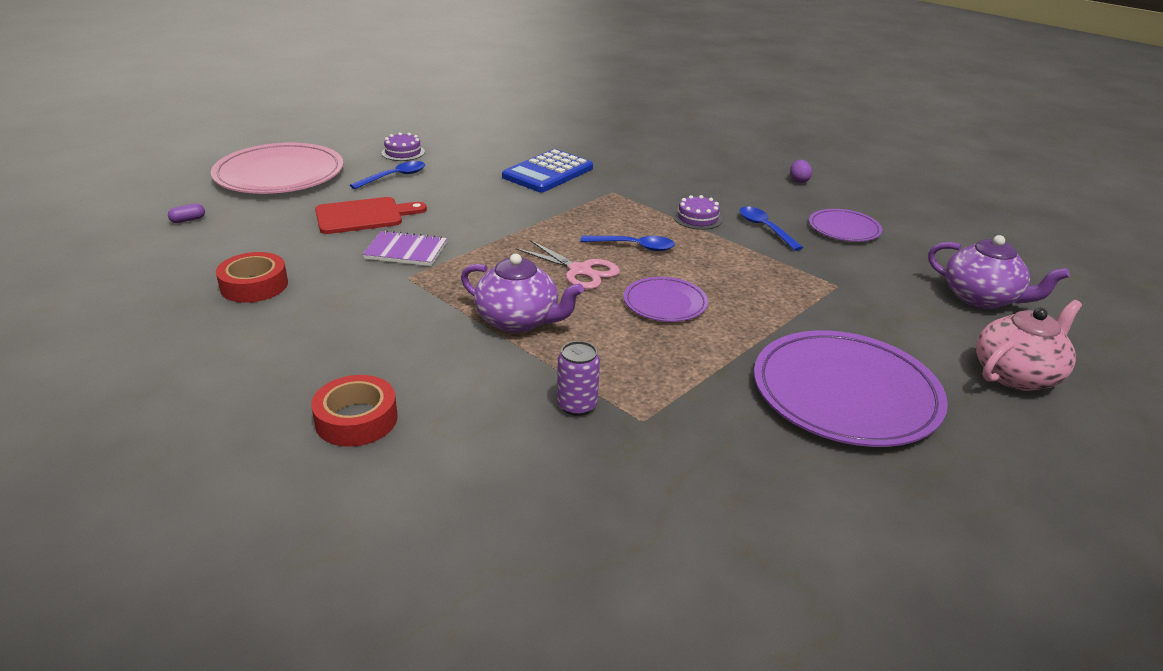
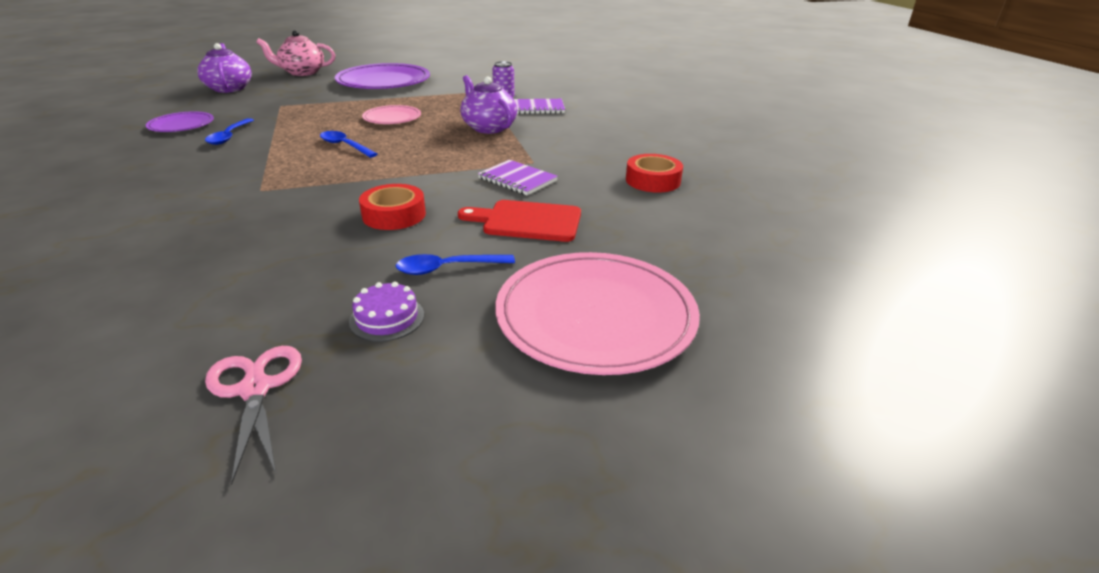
camera: 150 degrees left, 0 degrees up
(188, 220) = (720, 261): purple capsule -> none
(356, 419) = (610, 113): red tape -> red tape (394, 215)
(491, 394) = (538, 108): none -> purple notebook
(548, 172) = (271, 228): blue calculator -> none
(580, 271) = (410, 141): pink scissors -> pink scissors (255, 389)
(665, 303) = (392, 118): purple plate -> pink plate
(697, 218) = (253, 153): purple cake -> none
(799, 181) = (86, 161): purple egg -> none

